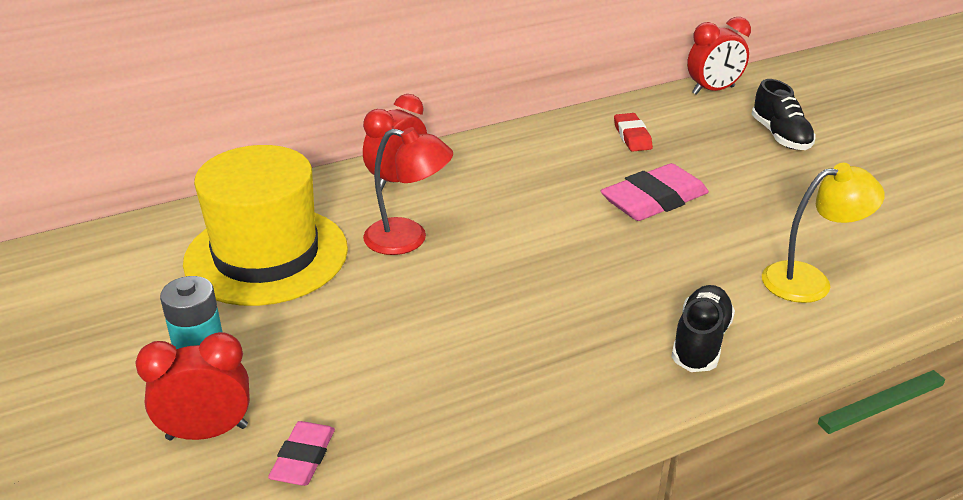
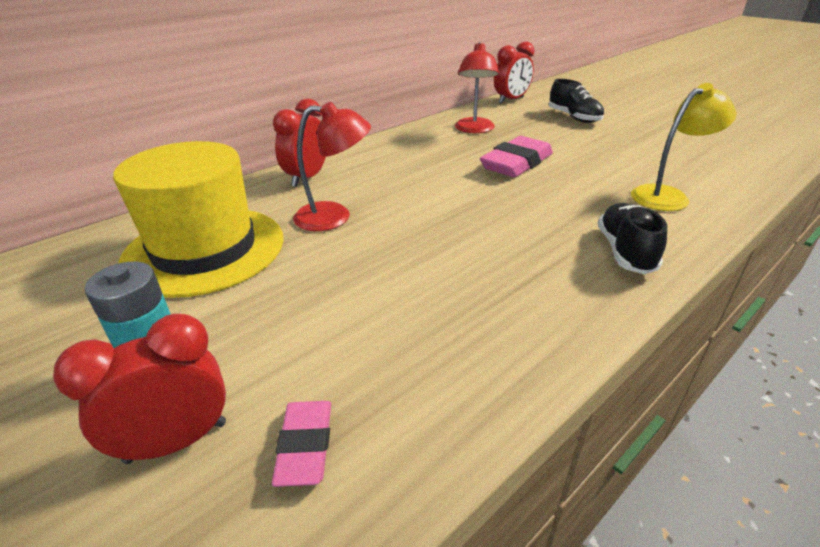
camera: 15 degrees left, 0 degrees up
(632, 136) = (474, 130): red eraser -> red lamp

